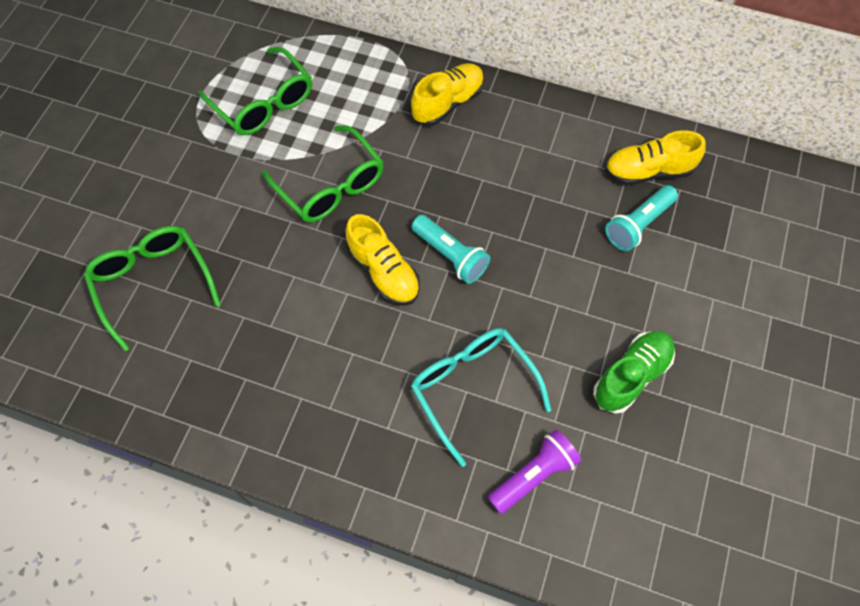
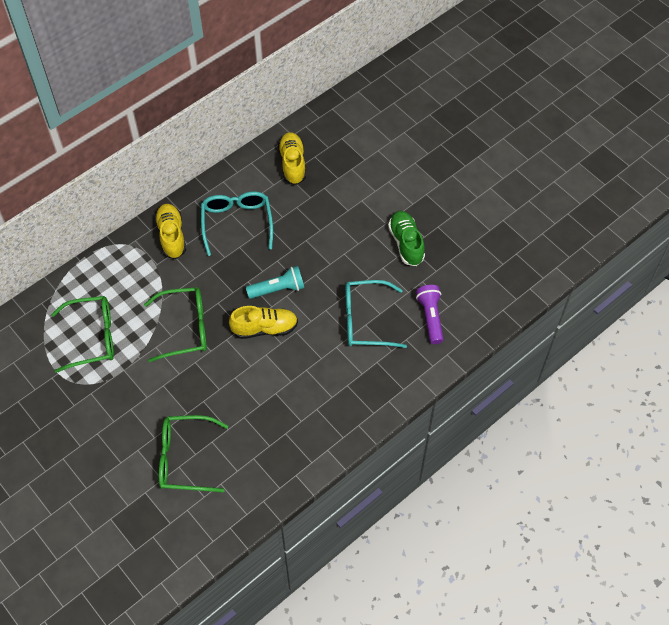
camera: 60 degrees left, 5 degrees down
(515, 158) = (237, 223): none -> turquoise glasses
(638, 224) = (322, 188): turquoise flashlight -> none
(648, 171) = (292, 164): yellow shoe -> yellow shoe turned 150 degrees clockwise

